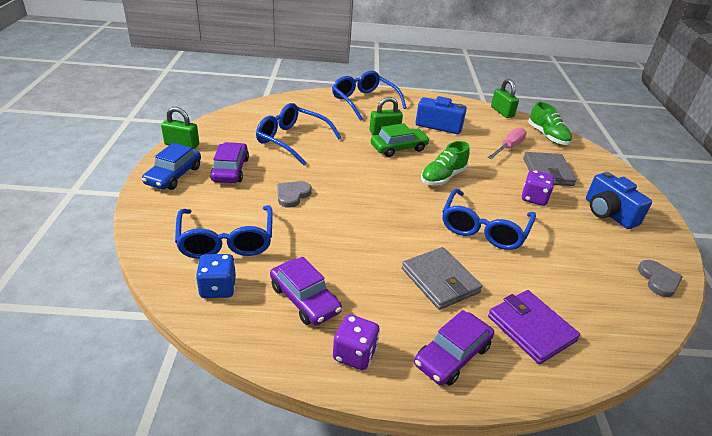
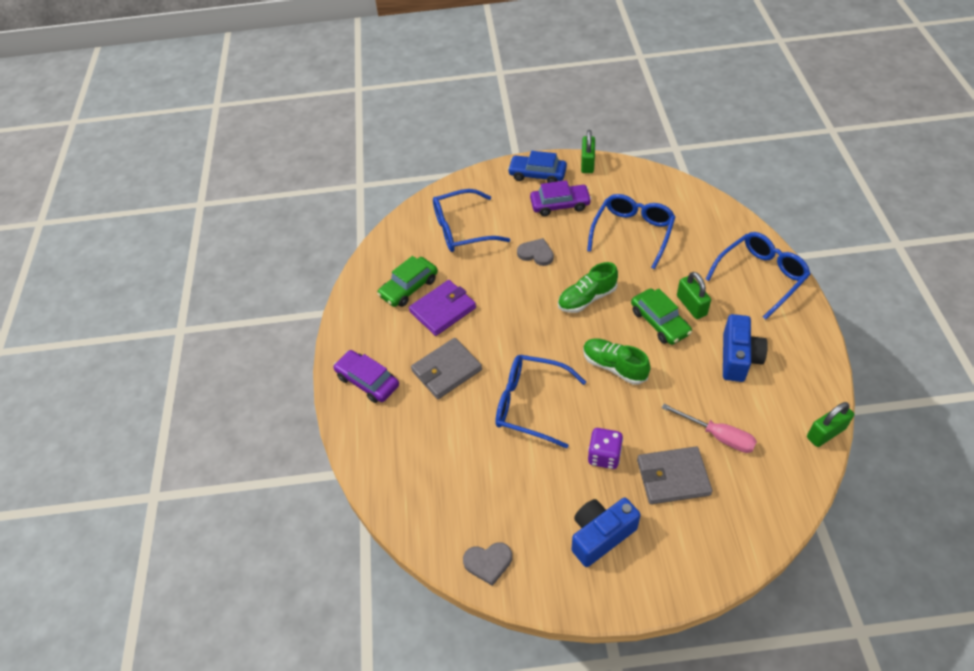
camera: 90 degrees right, 15 degrees up
(218, 288) = (411, 239): blue dice -> none
(304, 299) = (409, 287): purple car -> green car
(354, 354) = (362, 324): purple dice -> none
(531, 328) = (402, 436): purple wallet -> purple wallet (443, 310)
(547, 136) = (778, 488): green shoe -> green shoe (587, 298)

